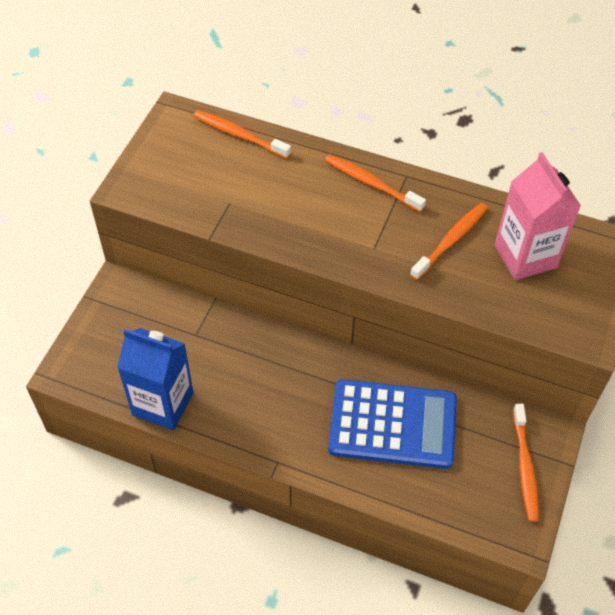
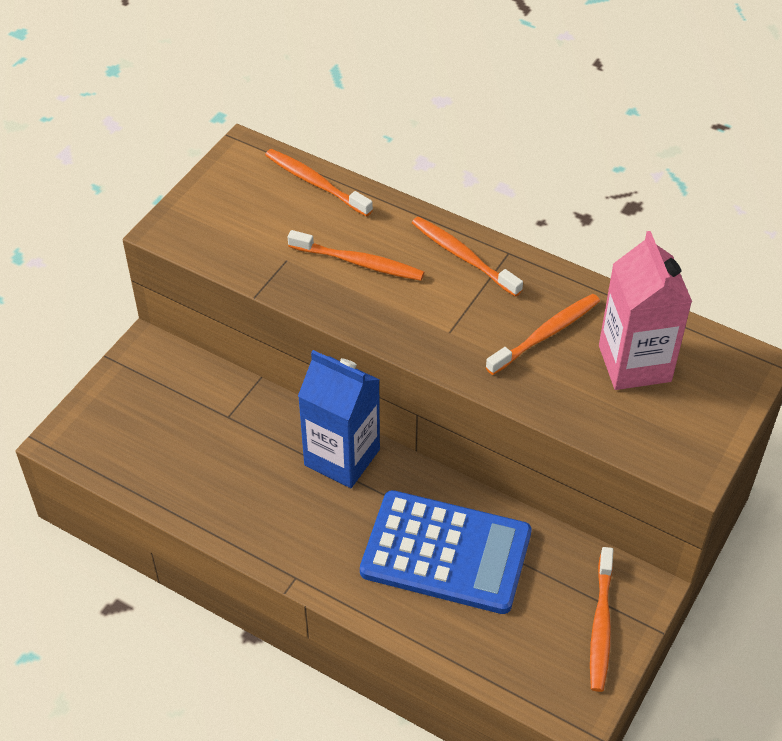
camera: 10 degrees right, 5 degrees down
(163, 404) = (172, 491): blue carton -> blue carton (342, 457)
(289, 198) = (359, 262): none -> orange toothbrush

